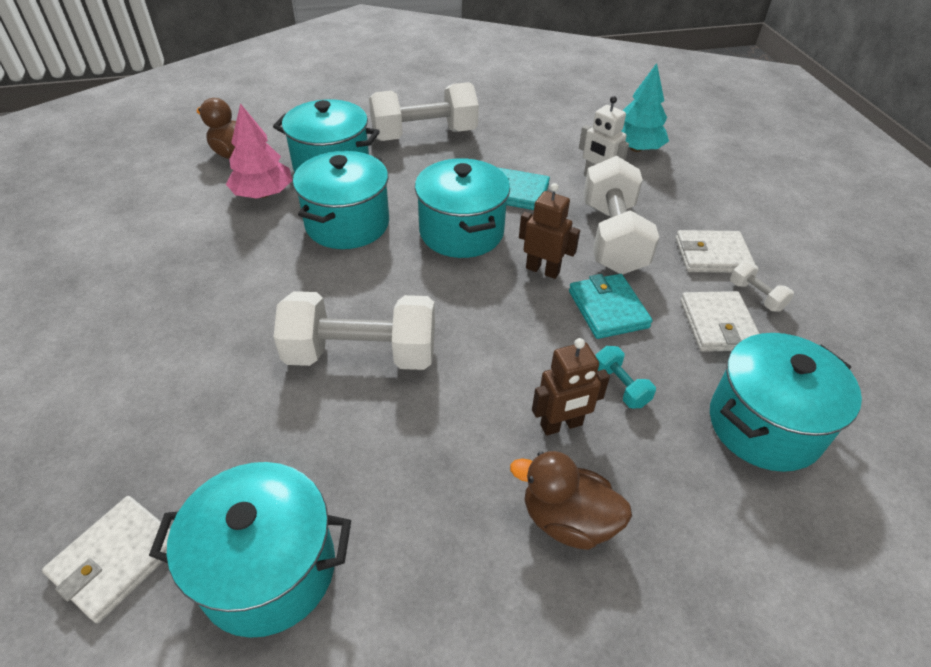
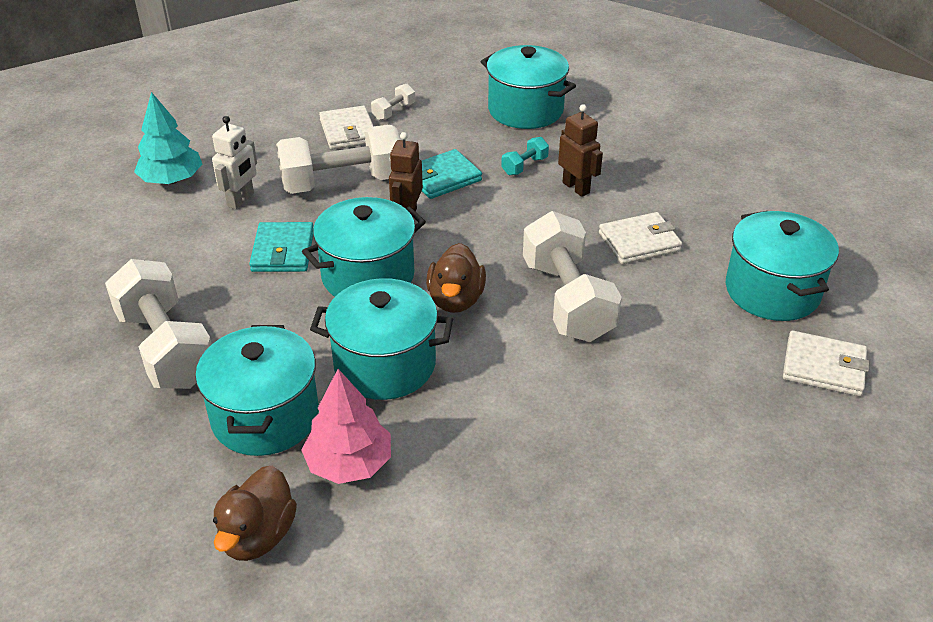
camera: 105 degrees left, 5 degrees down
(567, 520) = (648, 177): brown duck -> brown duck (456, 300)
(718, 325) = (436, 127): white wallet -> white wallet (639, 242)

